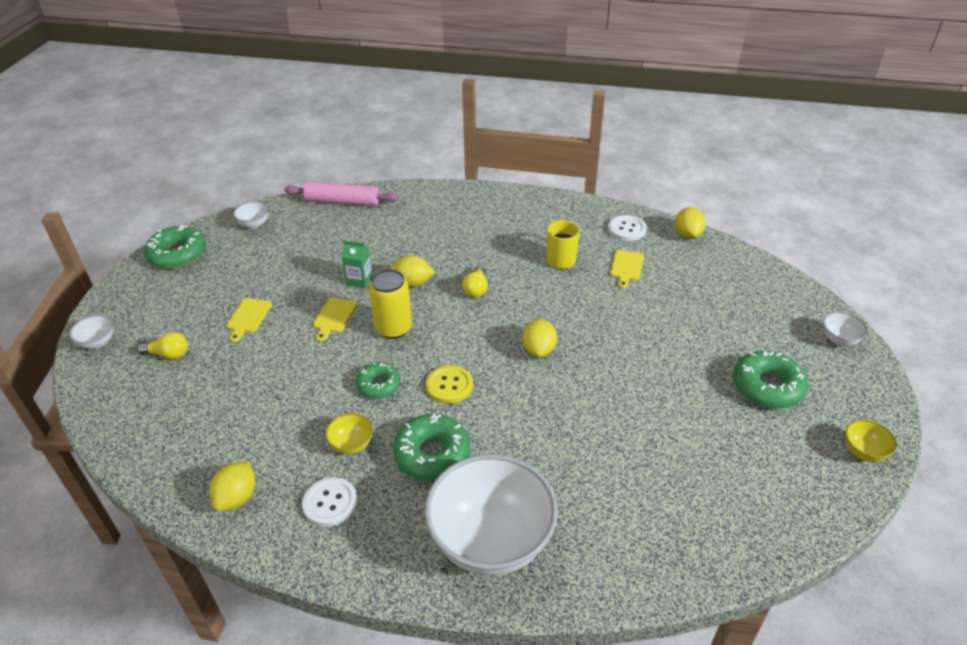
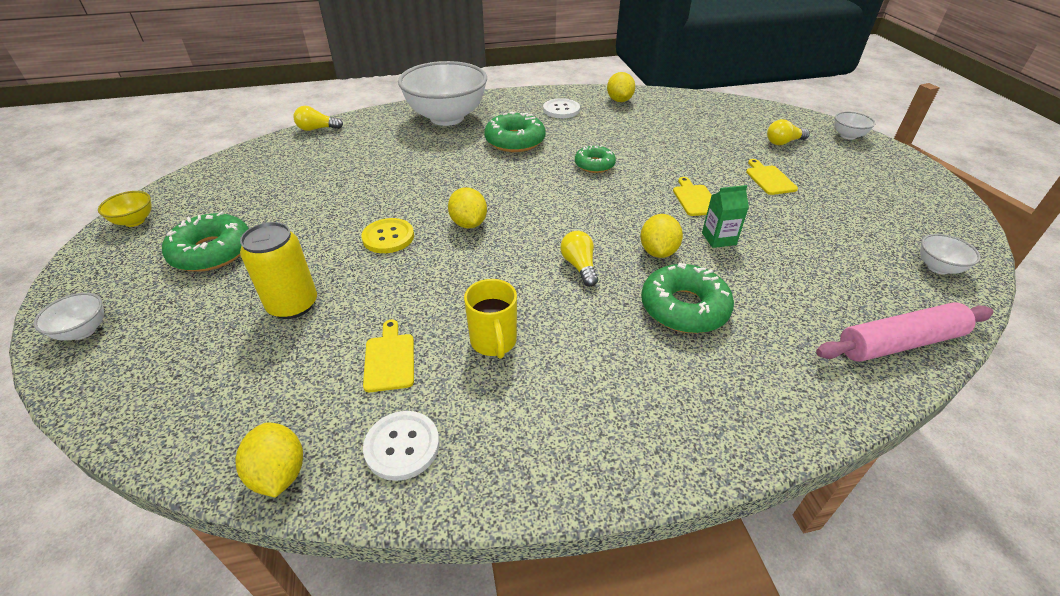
camera: 155 degrees right, 0 degrees up
(178, 254) = (938, 210): green donut -> green donut (684, 308)
(351, 445) = (577, 132): yellow bowl -> none
(393, 328) = (628, 205): yellow can -> yellow can (293, 305)
(412, 283) = (658, 252): yellow lemon -> yellow lemon turned 60 degrees counterclockwise
(449, 385) = (535, 178): yellow button -> yellow button (388, 237)
(682, 580) = (317, 129): none -> yellow light bulb

